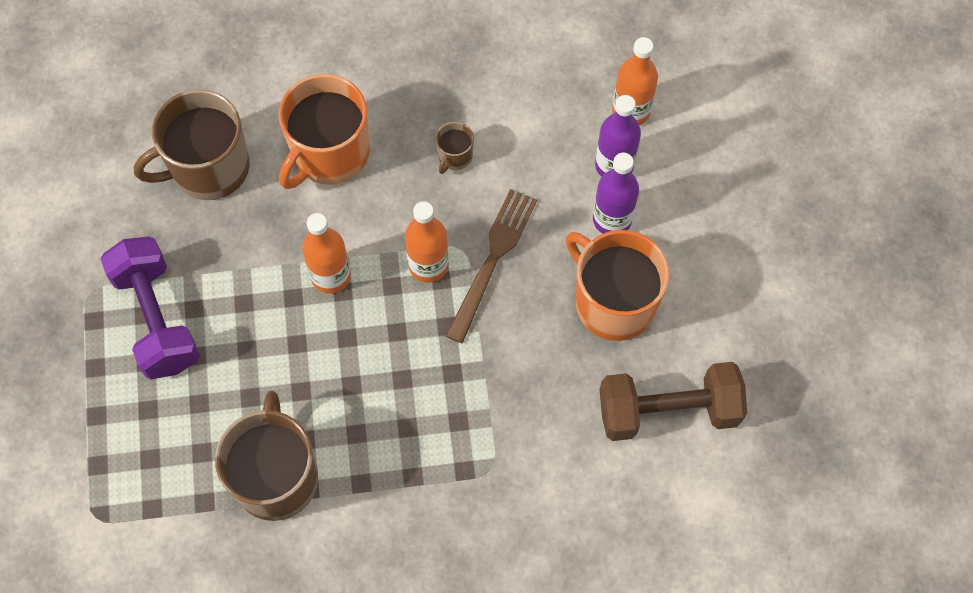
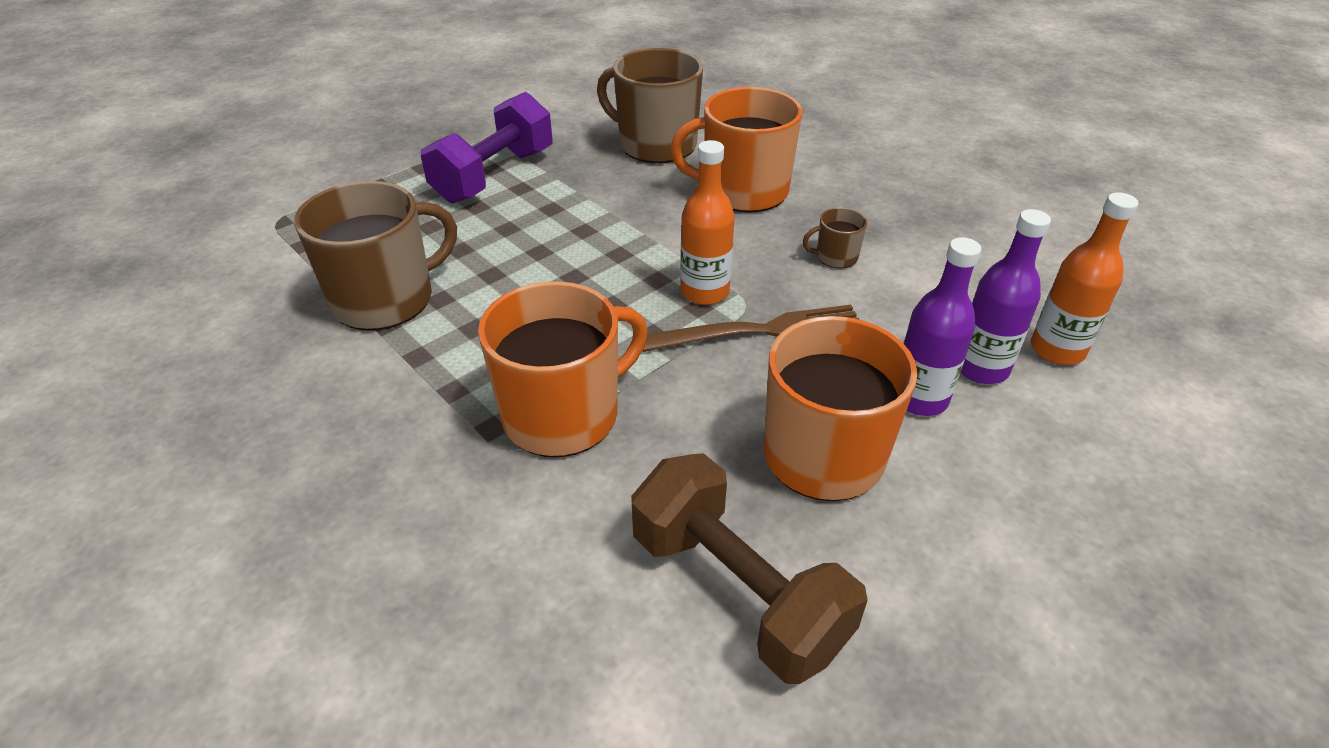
camera: 55 degrees right, 25 degrees down
(331, 276) = (627, 241): orange bottle -> none
(482, 422) = (564, 414): none -> orange mug

